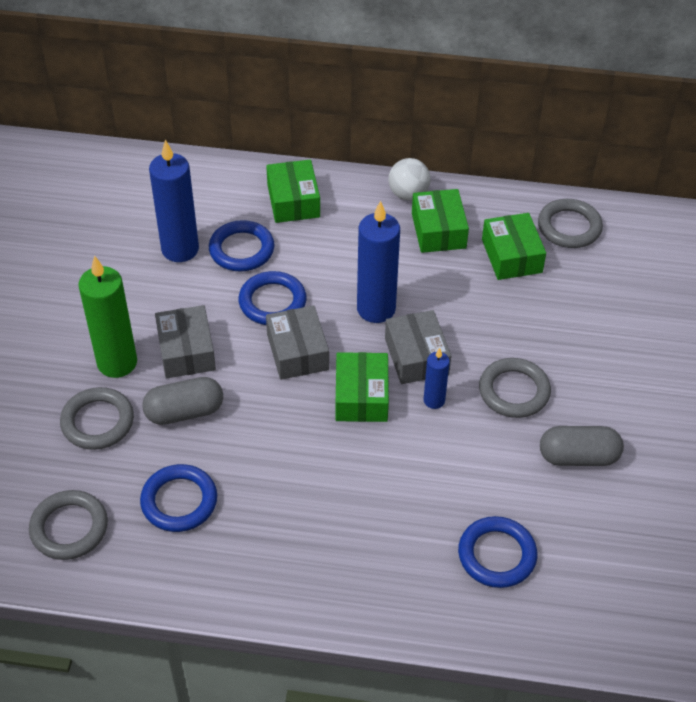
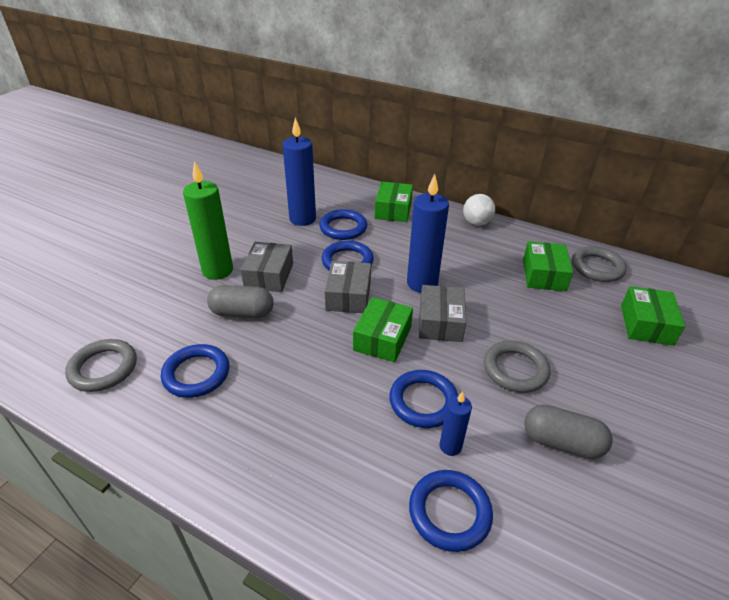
camera: 20 degrees right, 10 degrees down
(98, 422) = (178, 303): grey ring -> none
(433, 457) = (423, 401): none -> blue ring
(434, 400) = (441, 357): blue candle -> blue candle (450, 446)
(438, 230) = (490, 247): green box -> green box (646, 324)

